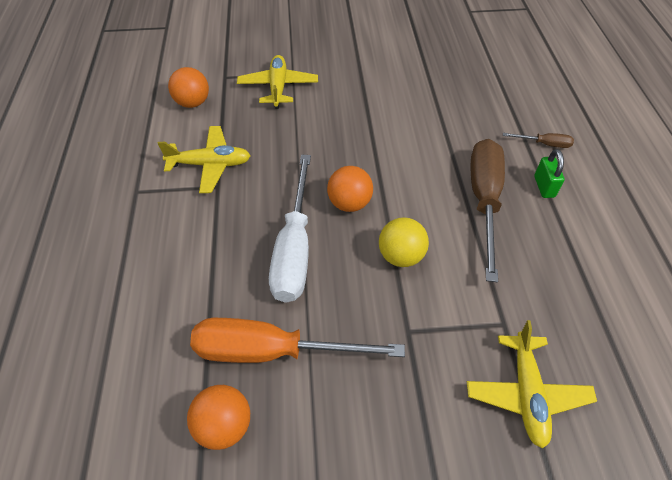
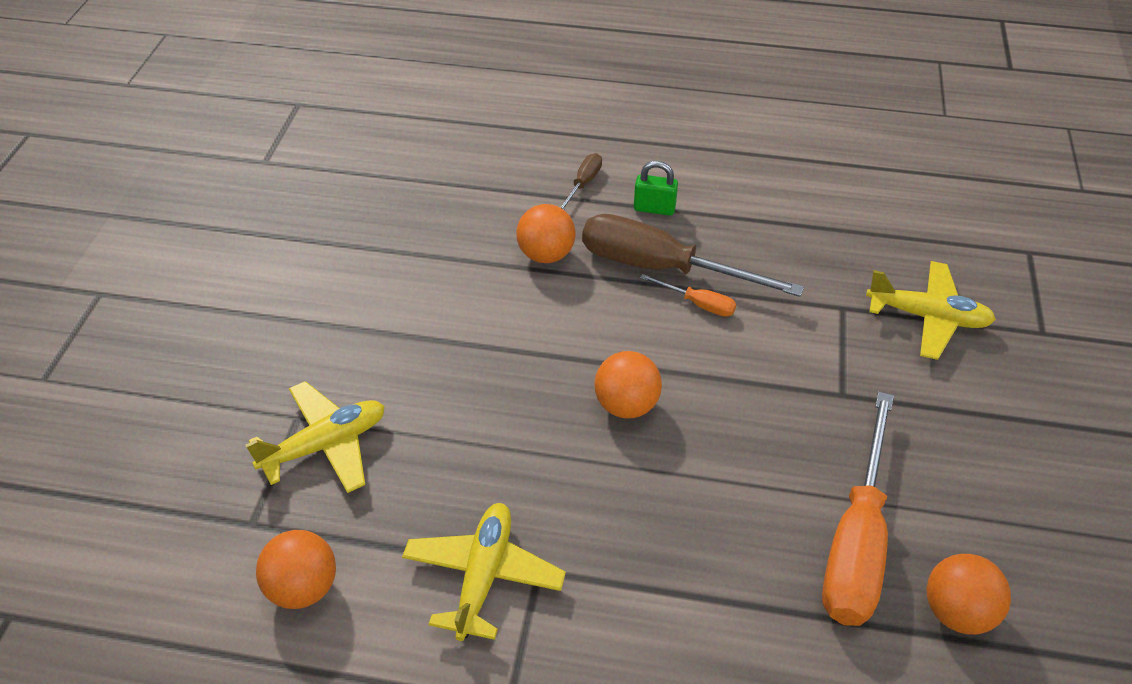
camera: 75 degrees left, 5 degrees down
(278, 87) = (325, 445): yellow plane -> yellow plane turned 135 degrees clockwise
(294, 249) = (693, 486): white screwdriver -> none
(401, 256) = (731, 372): yellow ball -> none
(458, 227) = (698, 304): none -> orange screwdriver
(462, 140) = (546, 255): none -> orange ball

